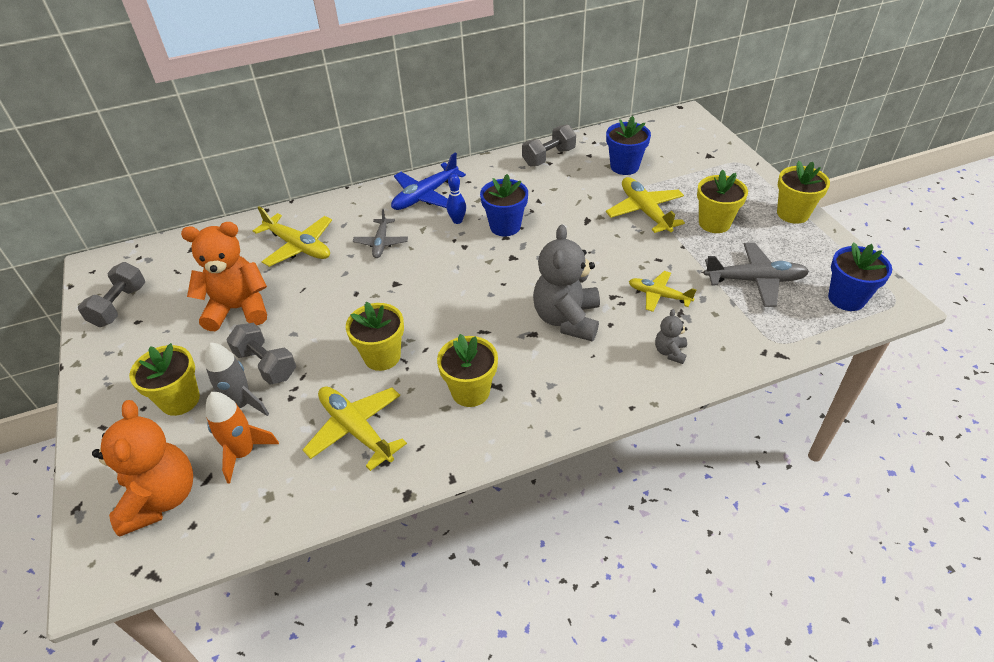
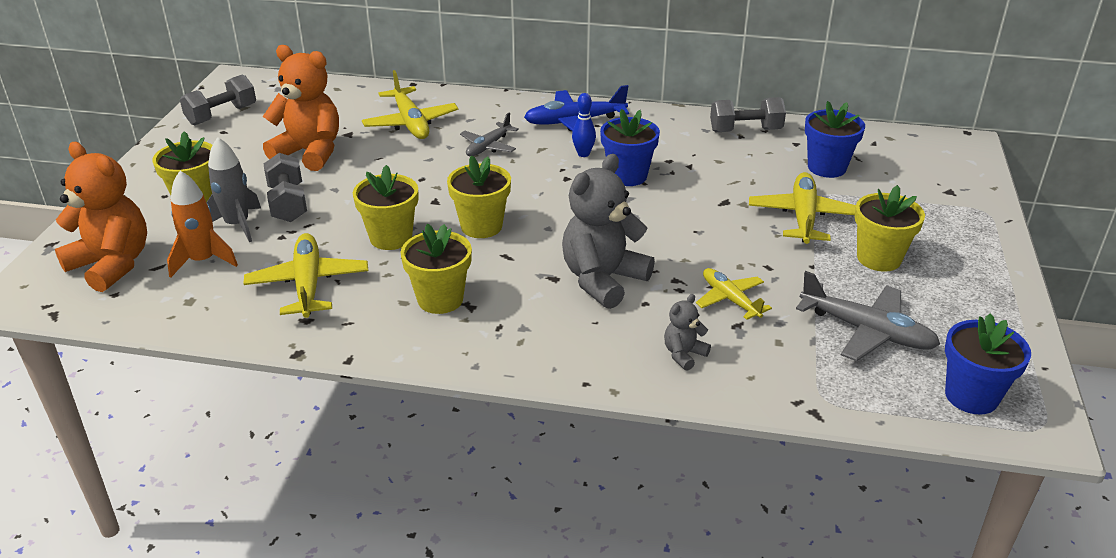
camera: 30 degrees right, 10 degrees down
(161, 498) = (112, 264): orange teddy bear -> orange teddy bear turned 75 degrees counterclockwise
(792, 213) = (998, 286): yellow flower pot -> yellow flower pot (481, 226)

